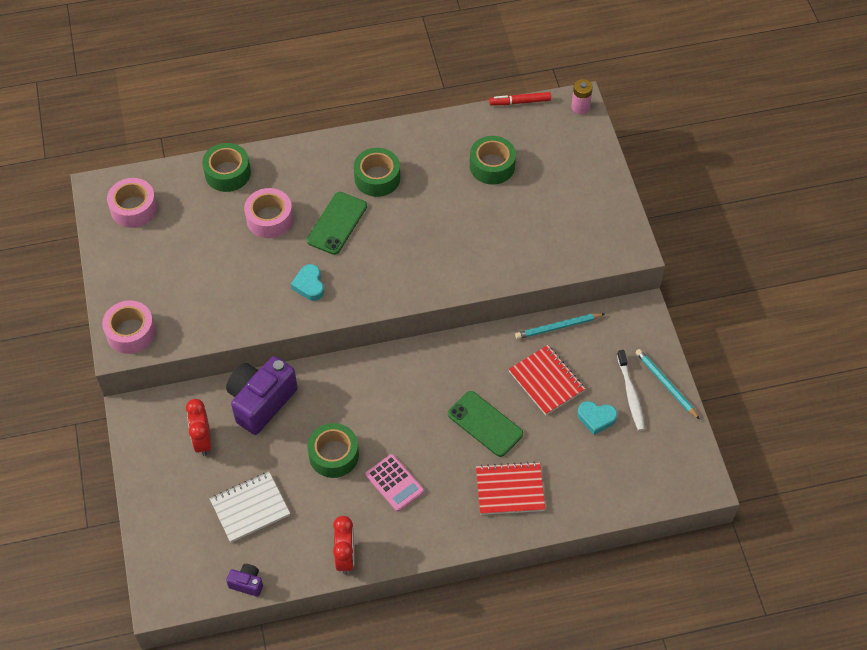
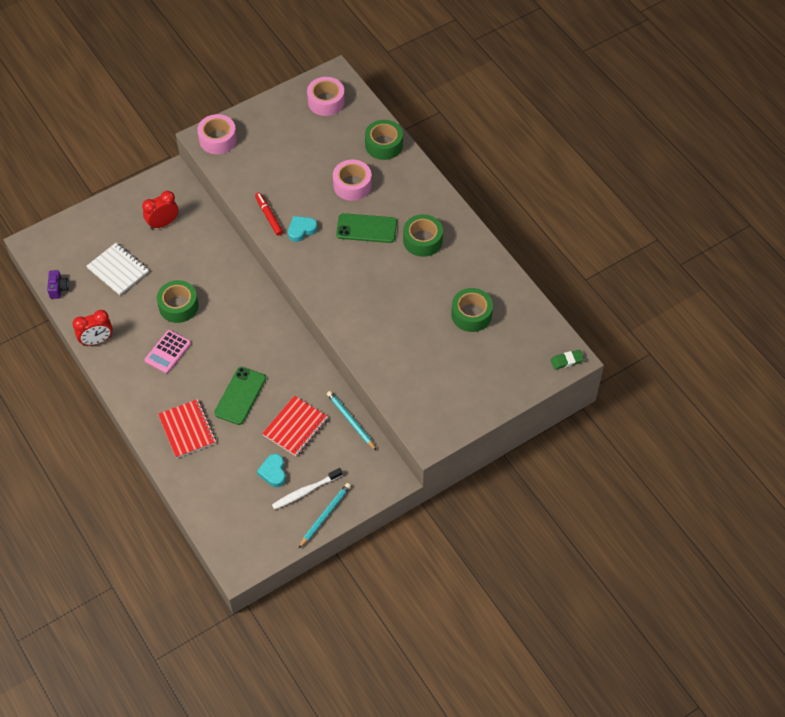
camera: 70 degrees right, 0 degrees up
(261, 402) = (207, 246): purple camera -> none
(520, 102) = (550, 315): red marker -> red marker (268, 216)
(580, 107) = (567, 361): pink battery -> green eraser

